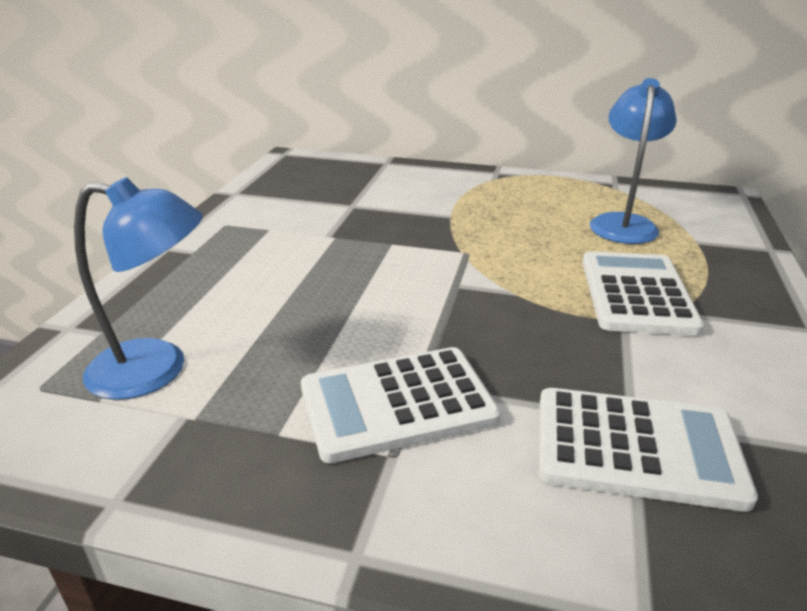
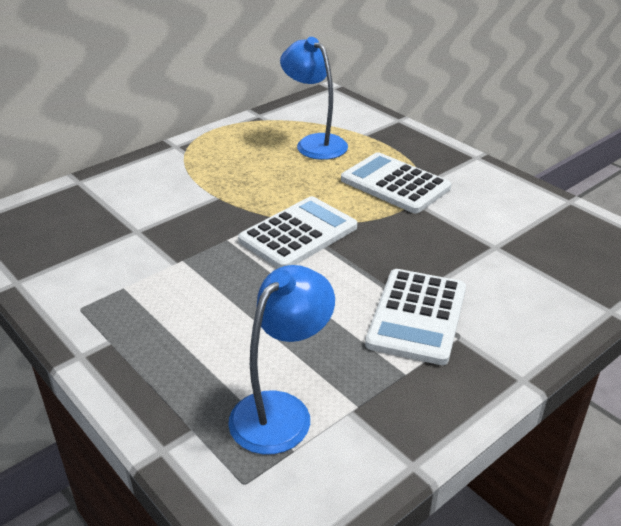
camera: 55 degrees left, 5 degrees up
(636, 448) = (516, 257): white calculator -> white calculator (298, 234)

